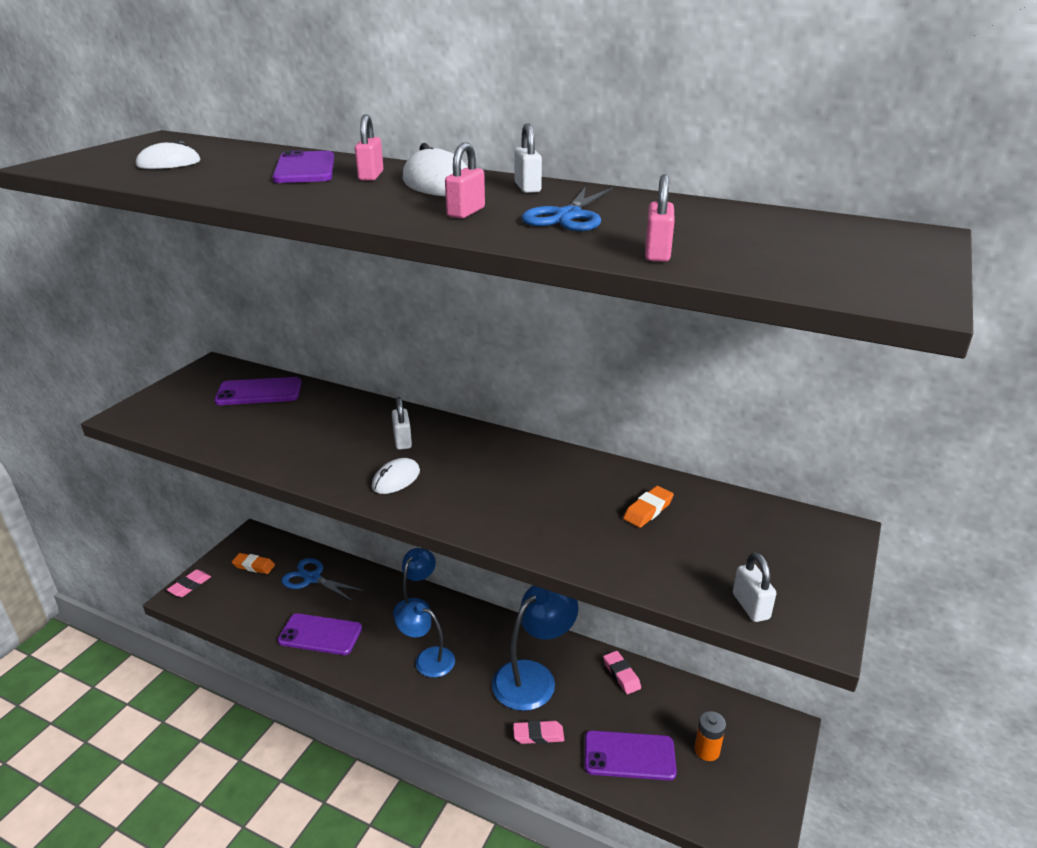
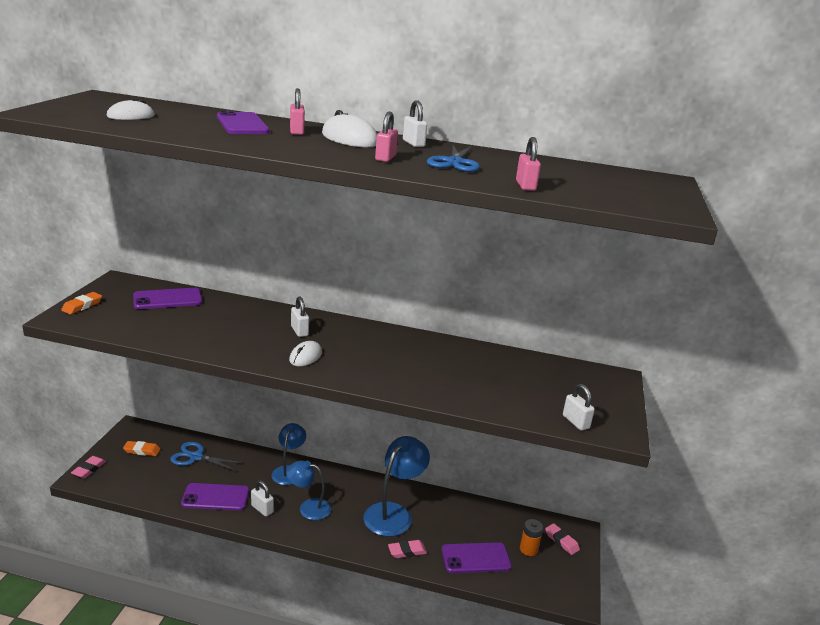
camera: 15 degrees left, 5 degrees down
(371, 655) = (262, 509): none -> white padlock
(621, 675) = (458, 506): pink eraser -> pink eraser (561, 541)
(648, 510) = (492, 369): orange eraser -> orange eraser (82, 306)

